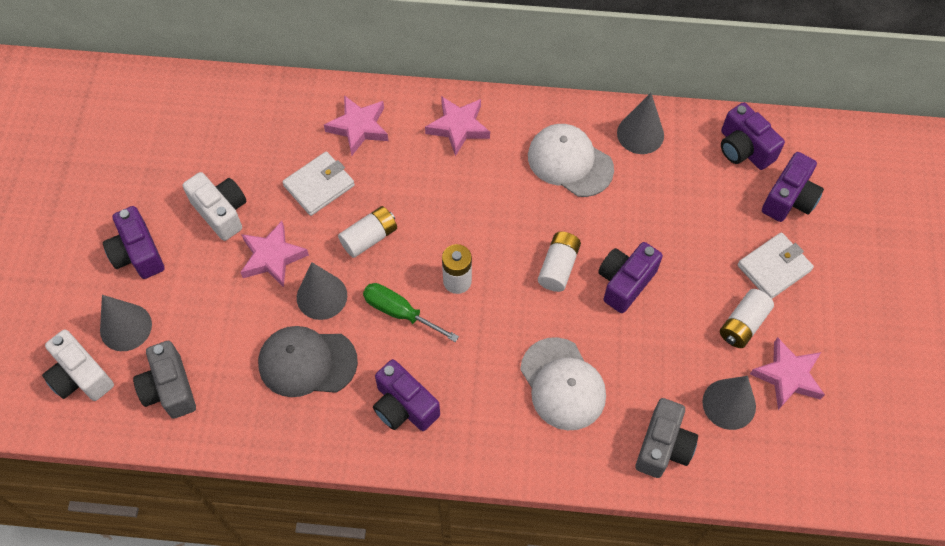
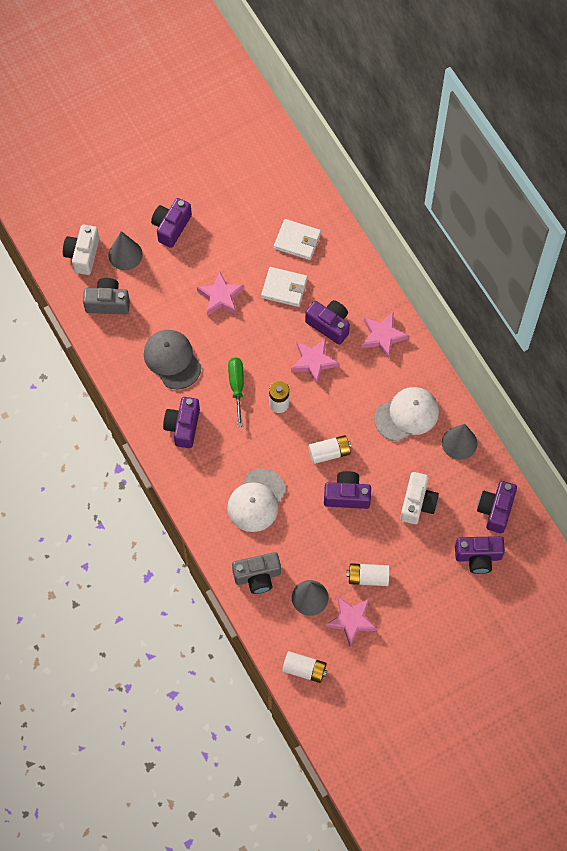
camera: 55 degrees right, 5 degrees up
(170, 388) = (108, 303): grey camera -> grey camera turned 60 degrees clockwise
(221, 212) = (228, 249): white camera -> white camera (417, 503)
(322, 296) = (216, 339): grey cone -> none
(359, 127) = (339, 282): pink star -> pink star (313, 362)
(369, 238) = (271, 338): white battery -> white battery (304, 669)
(402, 169) = (329, 325): none -> purple camera
(570, 162) = (407, 415): white cap -> white cap turned 60 degrees clockwise
(774, 268) = (420, 574): white wallet -> white wallet (297, 241)

